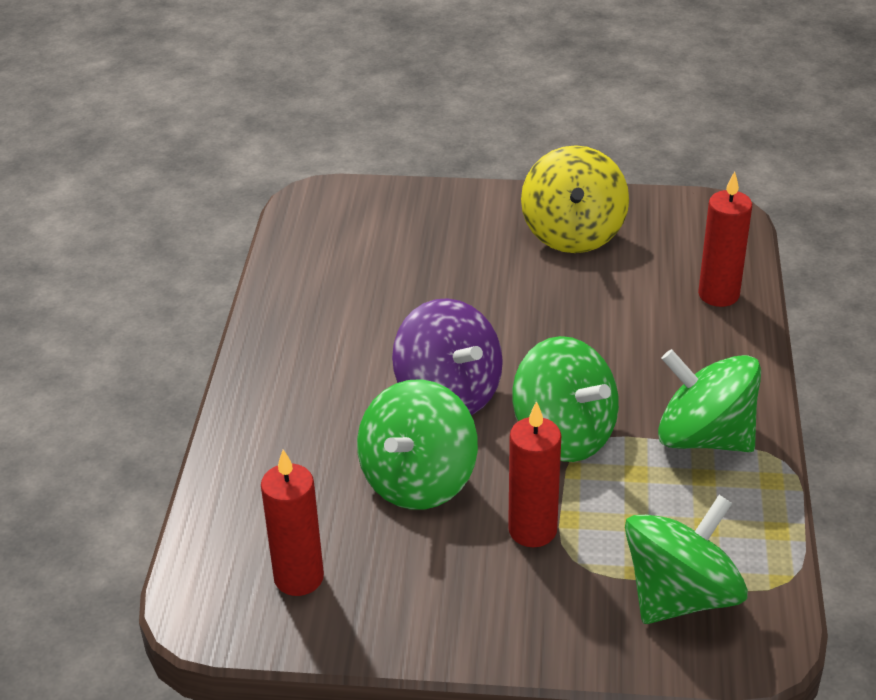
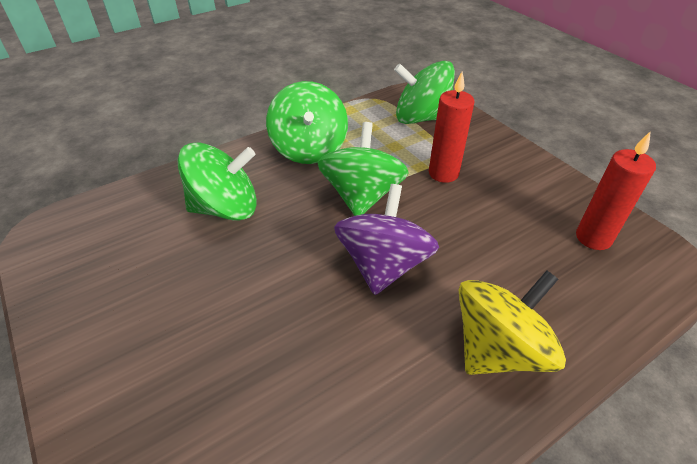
camera: 130 degrees left, 5 degrees up
(418, 480) = (468, 234): green spinning top -> green spinning top (225, 208)
(573, 233) = (119, 304): yellow spinning top -> yellow spinning top (498, 349)
(718, 294) = (162, 193): red candle -> none

